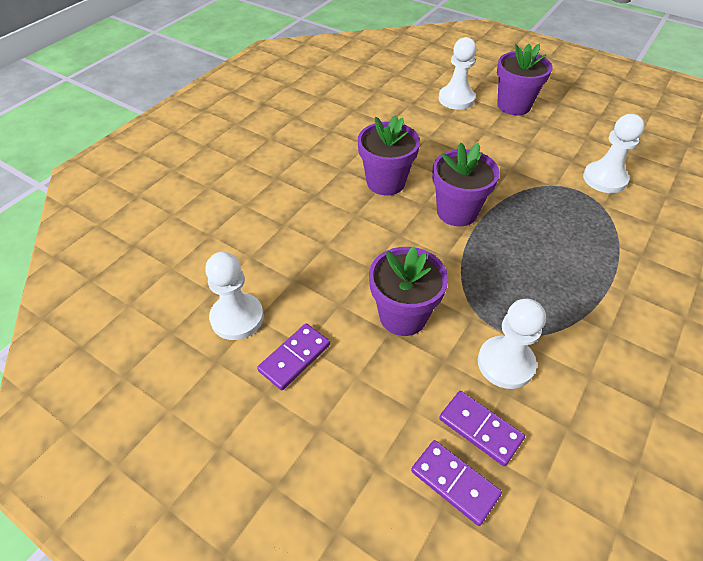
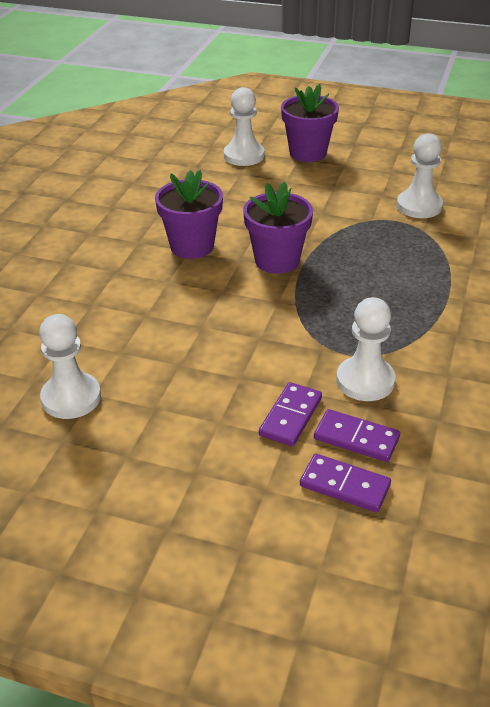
camera: 15 degrees left, 10 degrees down
(294, 357) = (148, 419): purple domino -> purple domino (290, 416)
(403, 316) = (250, 361): purple flower pot -> none

